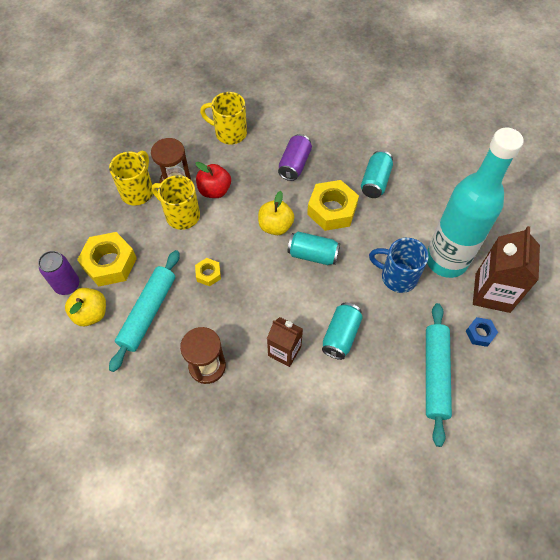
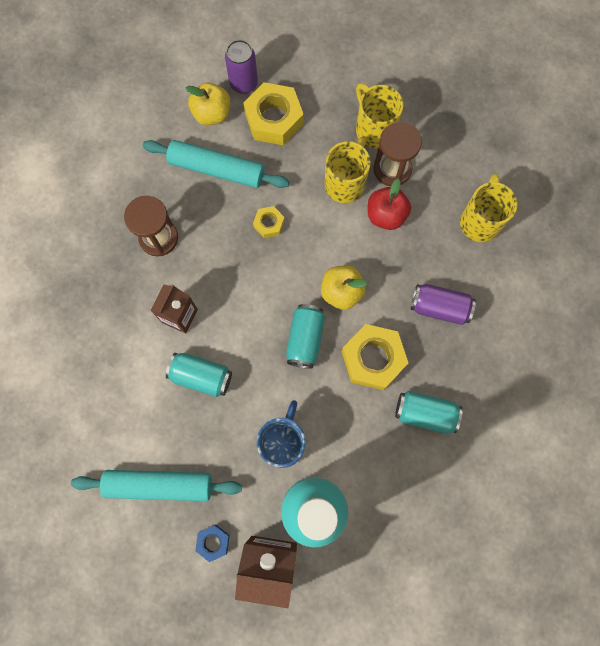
camera: 85 degrees right, 15 degrees up
(138, 191) = (374, 129): yellow mug -> yellow mug turned 135 degrees counterclockwise

